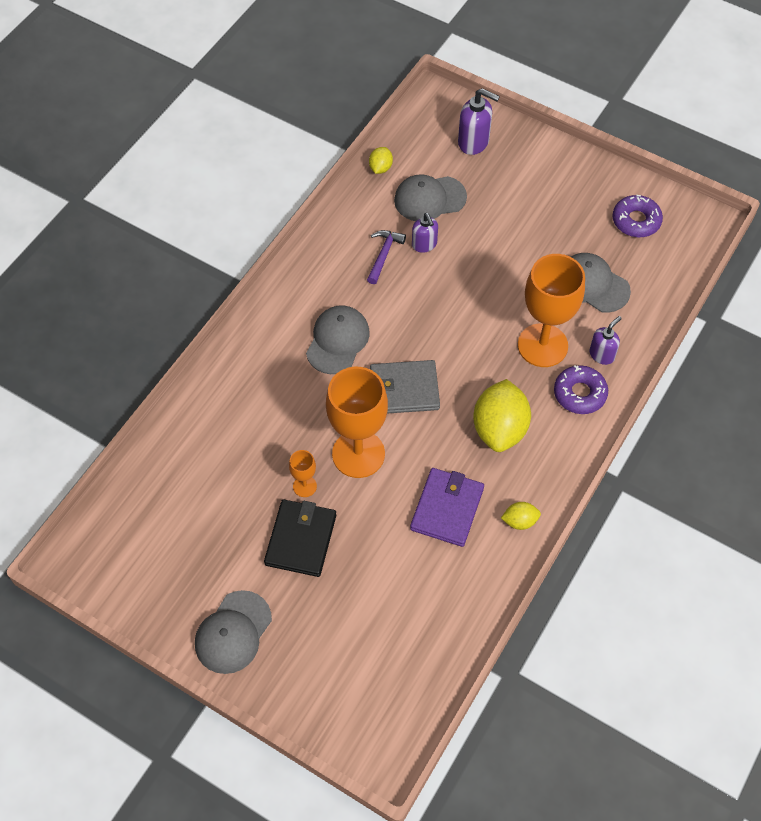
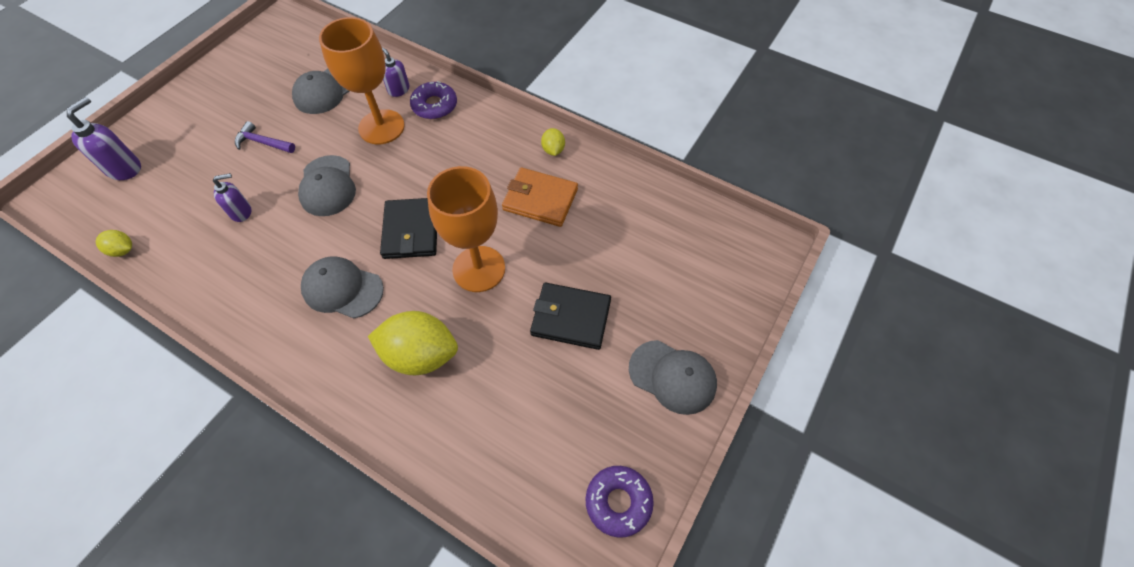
camera: 90 degrees left, 0 degrees up
(304, 486) = (512, 316): orange goblet -> none
(383, 255) = (243, 247): purple hammer -> purple hammer (263, 142)
(404, 389) = (411, 230): grey wallet -> black wallet
(429, 199) = (183, 206): grey cap -> grey cap (327, 186)
(447, 509) = (540, 199): purple wallet -> orange wallet
(499, 429) = (463, 160): yellow lemon -> yellow lemon (420, 355)
(636, 221) = (266, 59): purple donut -> purple donut (618, 502)

